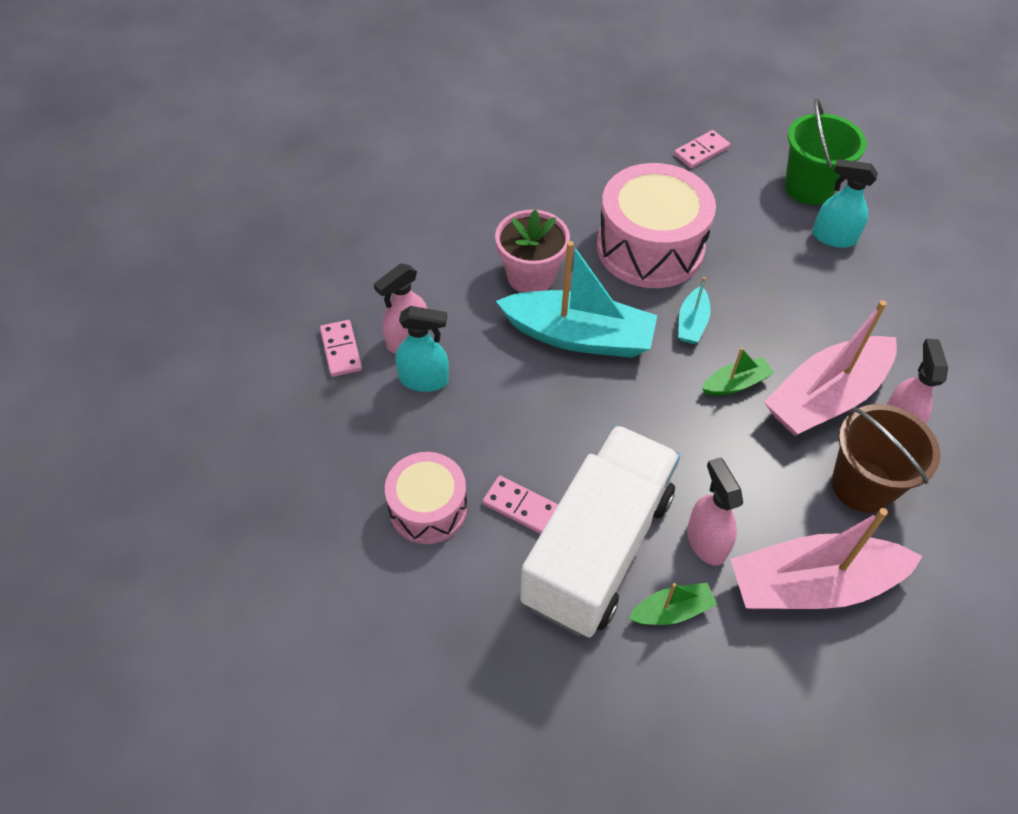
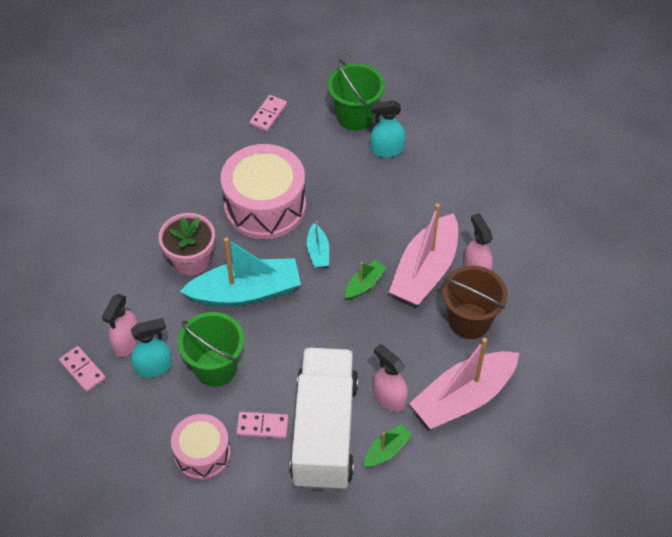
camera: 25 degrees left, 0 degrees up
(497, 410) = (215, 368): none -> green bucket

